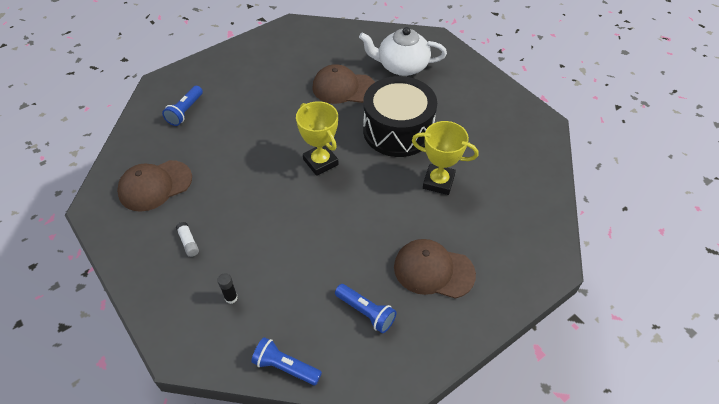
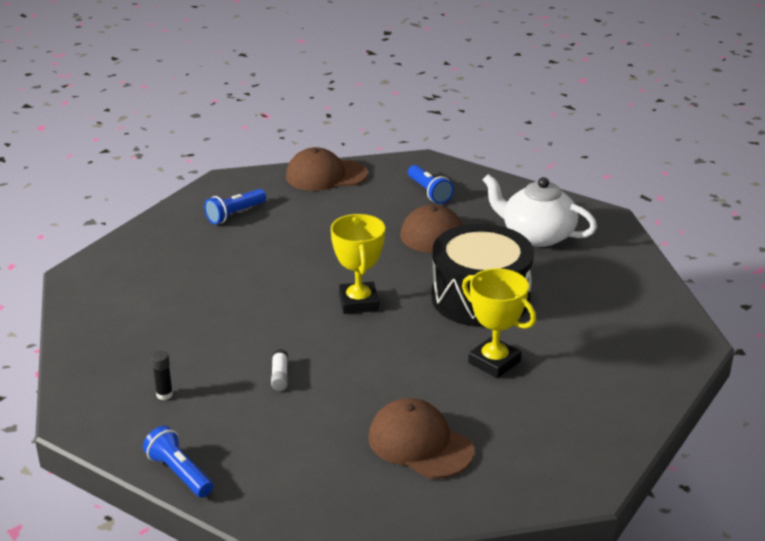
camera: 25 degrees right, 20 degrees down
(155, 185) = (153, 273): brown cap -> brown cap (326, 175)
(188, 242) = (154, 333): white glue stick -> white glue stick (280, 376)
(366, 312) = (307, 456): blue flashlight -> blue flashlight (429, 192)

